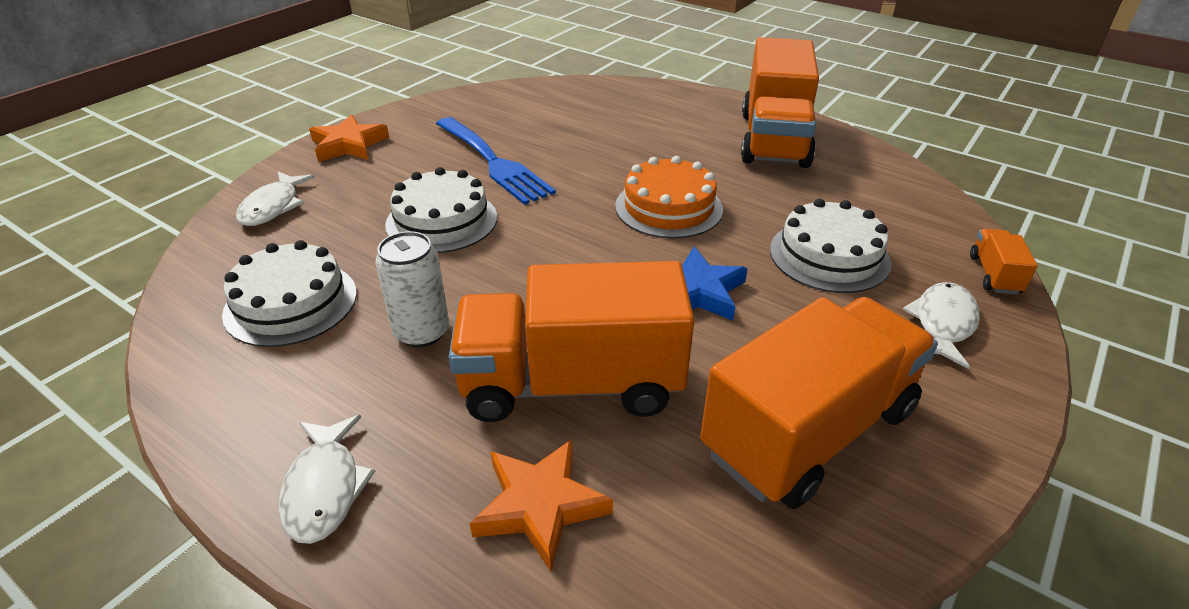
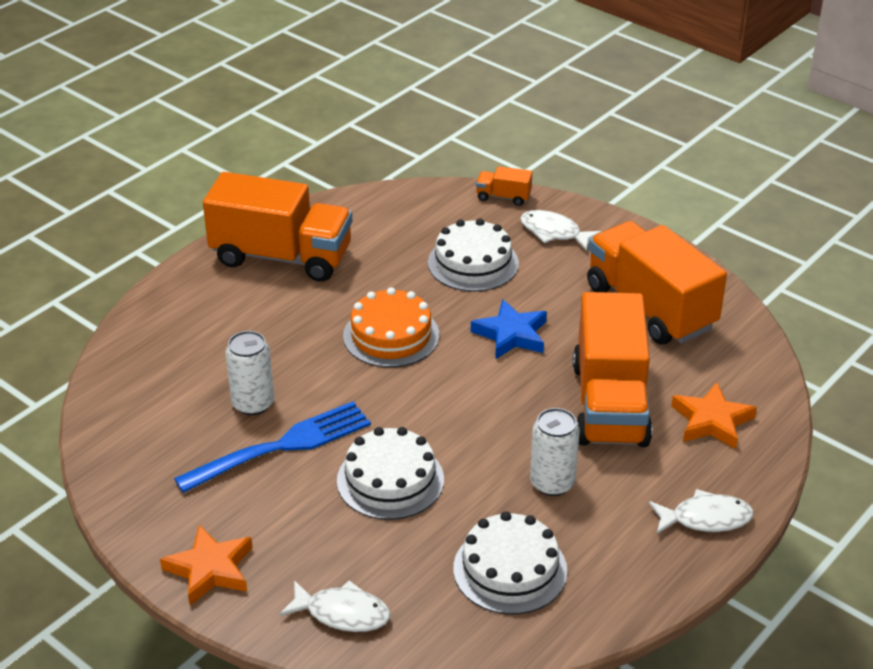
camera: 85 degrees left, 0 degrees up
(551, 144) = (253, 403): none -> white can

